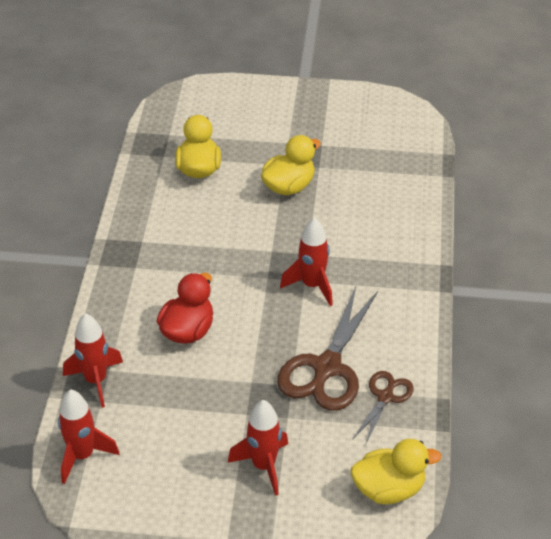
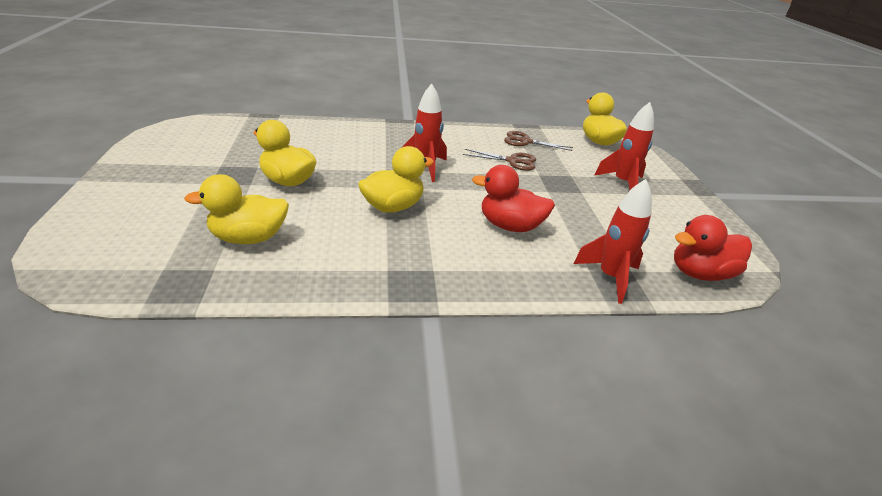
camera: 105 degrees left, 10 degrees down
(82, 456) = (700, 273): red rocket -> red duck
(234, 252) = (393, 207): none -> yellow duck
(326, 368) = (513, 161): brown scissors -> brown scissors, size x0.55

